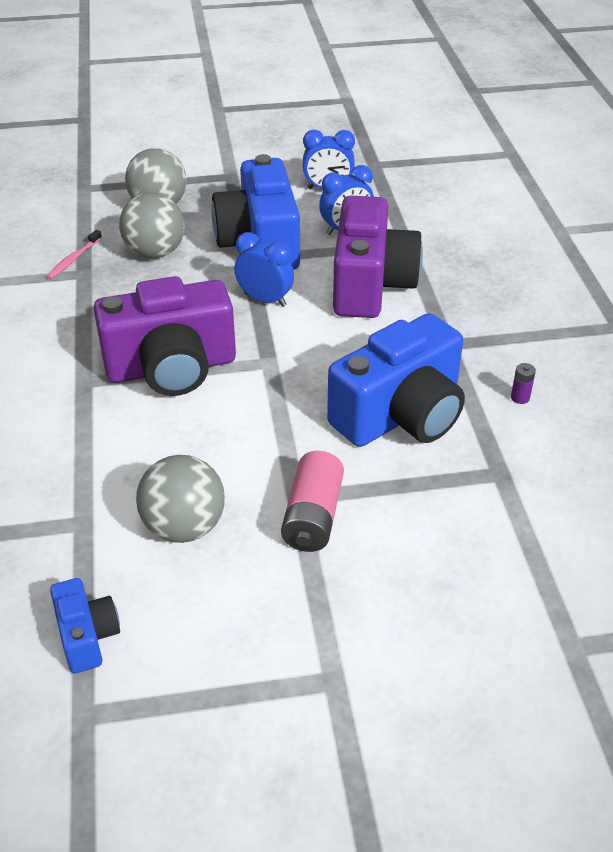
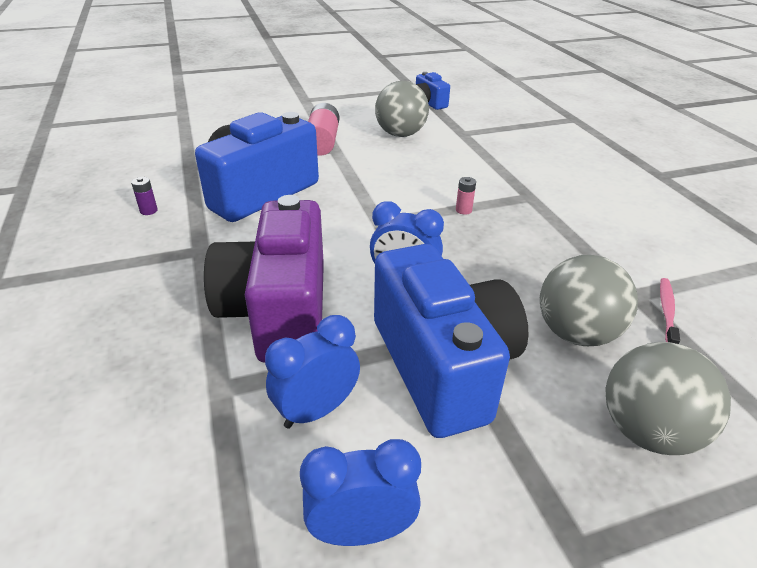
camera: 170 degrees right, 5 degrees down
(171, 368) = (463, 210): purple camera -> pink battery

